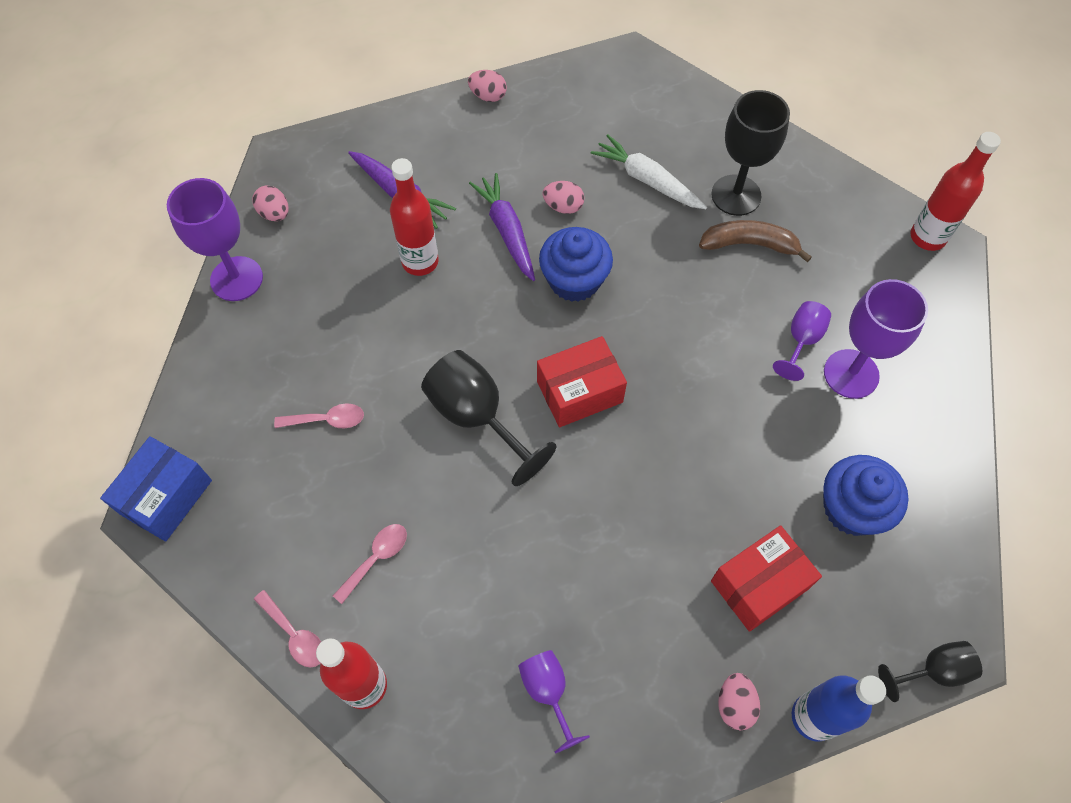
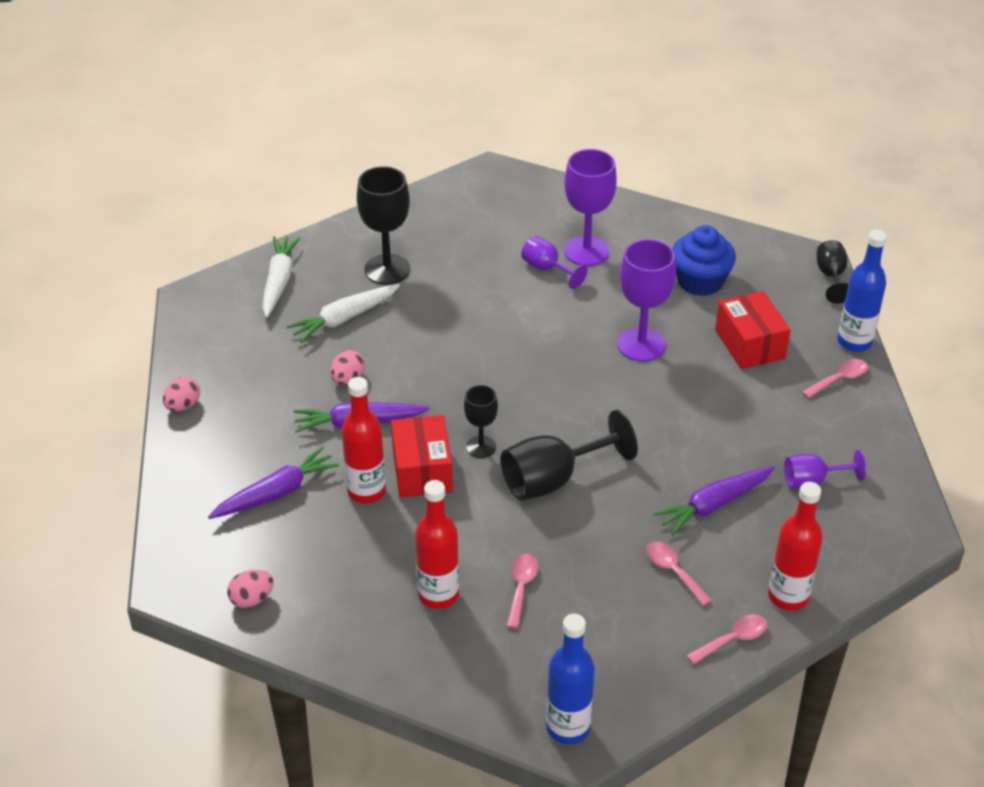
camera: 75 degrees left, 20 degrees down
(166, 497) = (568, 727): blue box -> blue bottle
(236, 279) = (324, 642): purple goblet -> purple goblet (641, 344)
(481, 584) = (713, 505): none -> purple carrot
(504, 341) = (481, 447): none -> black goblet
(574, 280) = (433, 388): blue cupcake -> none
(579, 392) = (550, 408): red box -> red box (422, 470)
(680, 114) = (279, 281): none -> white carrot
(735, 705) = (839, 379): pink egg -> pink spoon
(749, 244) = (442, 274): brown banana -> none
(927, 237) = (477, 178): red bottle -> red bottle (438, 594)

